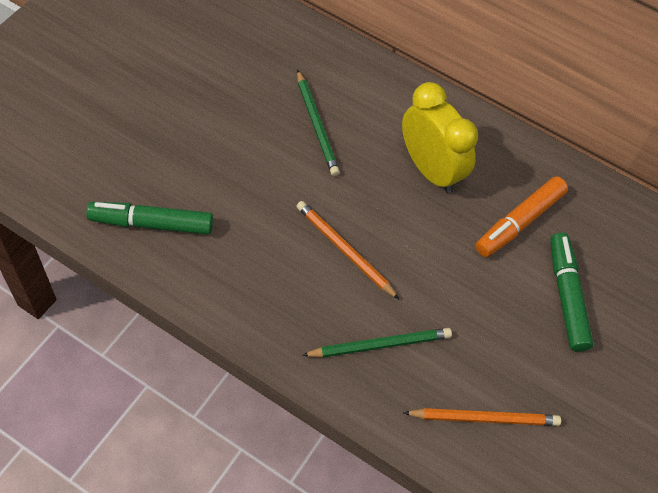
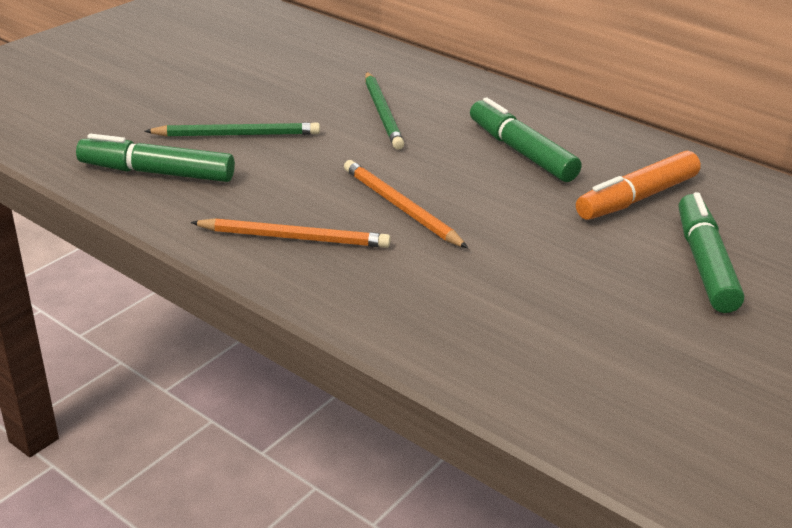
camera: 10 degrees right, 25 degrees down
(380, 345) = (436, 290): green pencil -> green pencil (237, 134)
(430, 170) = (521, 152): yellow clock -> green marker
(484, 418) = (583, 370): orange pencil -> orange pencil (294, 237)

